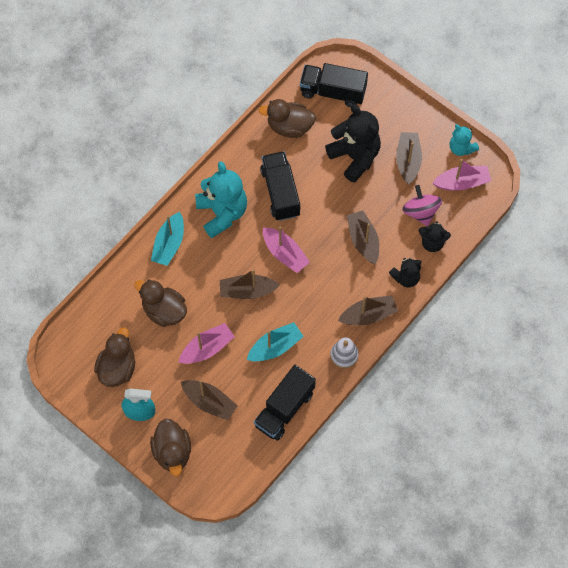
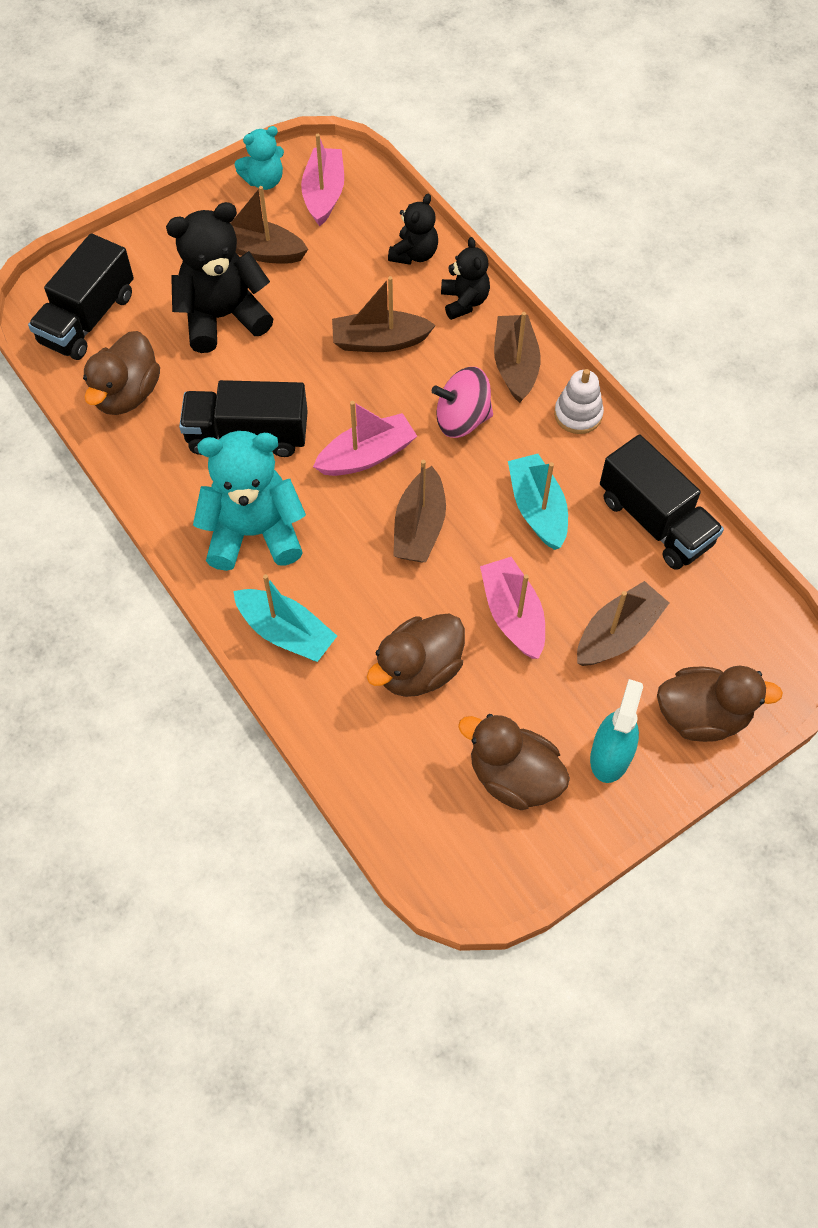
camera: 75 degrees left, 5 degrees down
(420, 212) = (356, 256): pink spinning top -> pink spinning top (462, 419)

